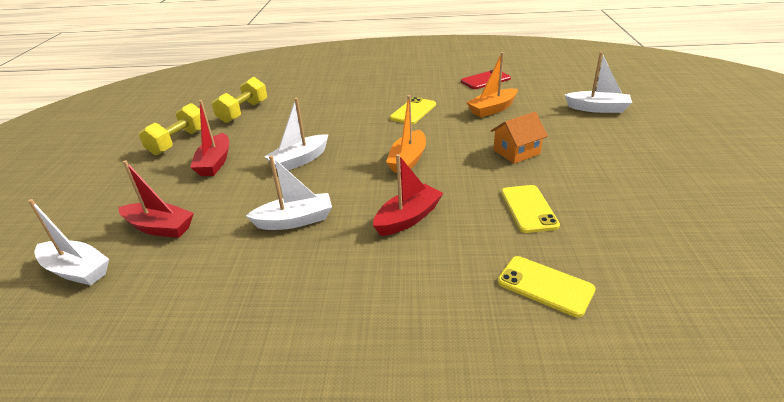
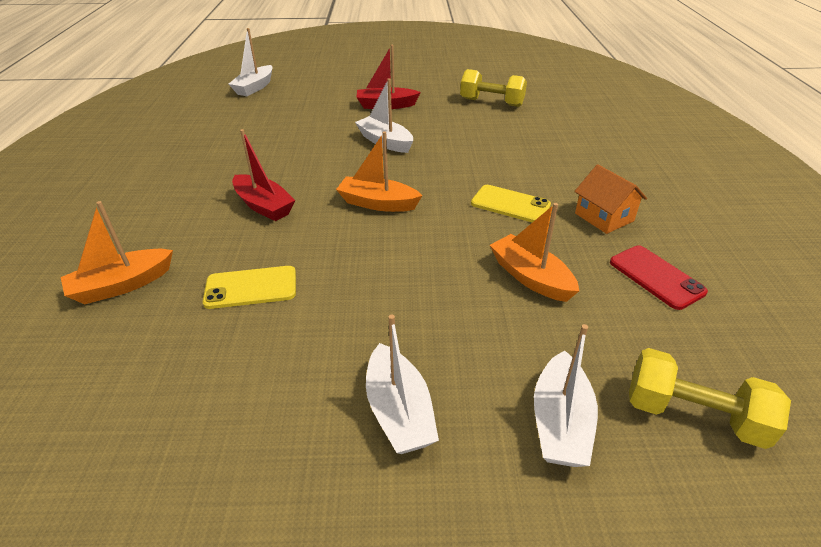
camera: 85 degrees right, 5 degrees up
(159, 228) = (292, 102): red boat -> none
(178, 142) = (425, 85): yellow dumbbell -> yellow dumbbell (693, 415)
(295, 220) = (282, 151): white boat -> white boat (399, 411)
(516, 152) = (389, 291): orange house -> orange house (604, 217)
(545, 286) = (122, 285): yellow phone -> orange boat

